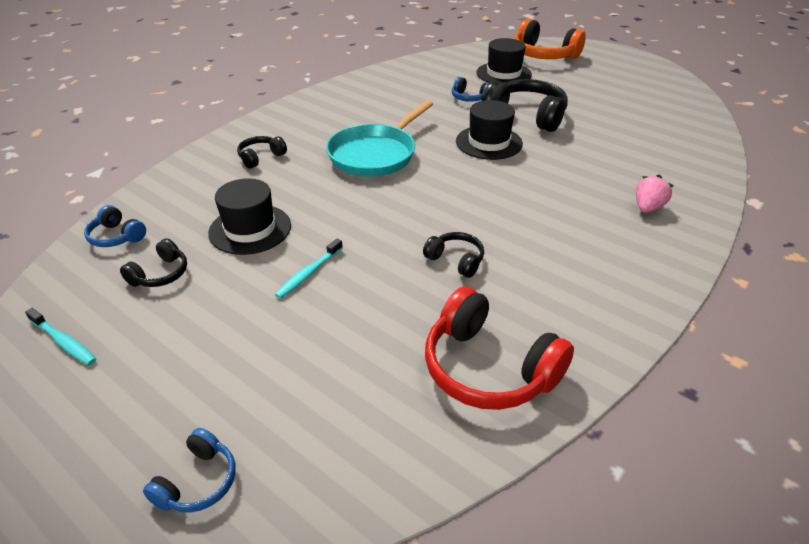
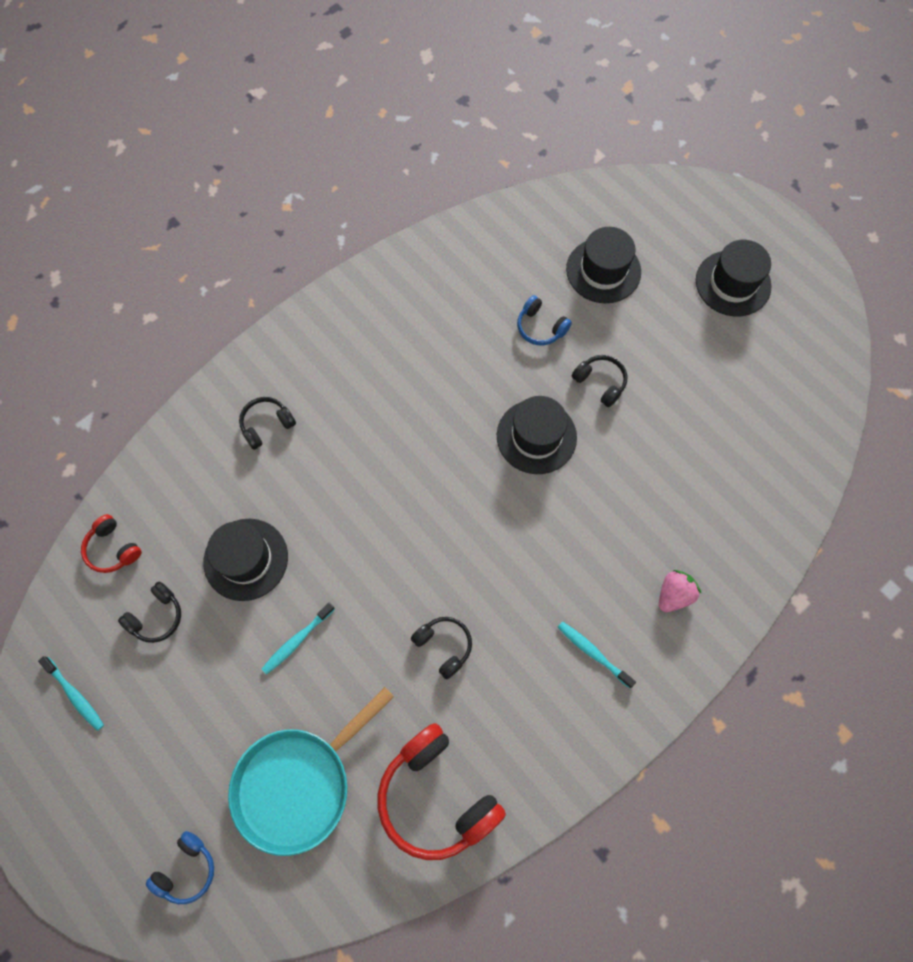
camera: 10 degrees right, 30 degrees up
(117, 236) = (113, 548): blue headphones -> red headphones
(376, 154) = (398, 440): turquoise pan -> turquoise pan (299, 783)
(526, 116) = (600, 383): black headphones -> black headphones, size x0.51
(543, 55) = (675, 225): orange headphones -> none
(596, 71) = (733, 283): none -> black hat
(597, 248) = (593, 653): none -> turquoise toothbrush

